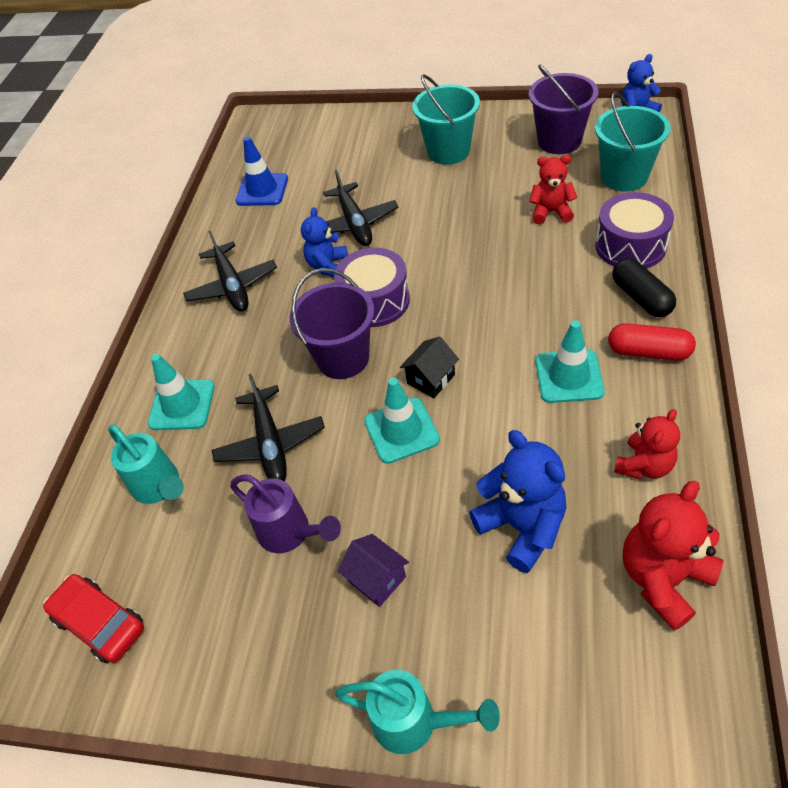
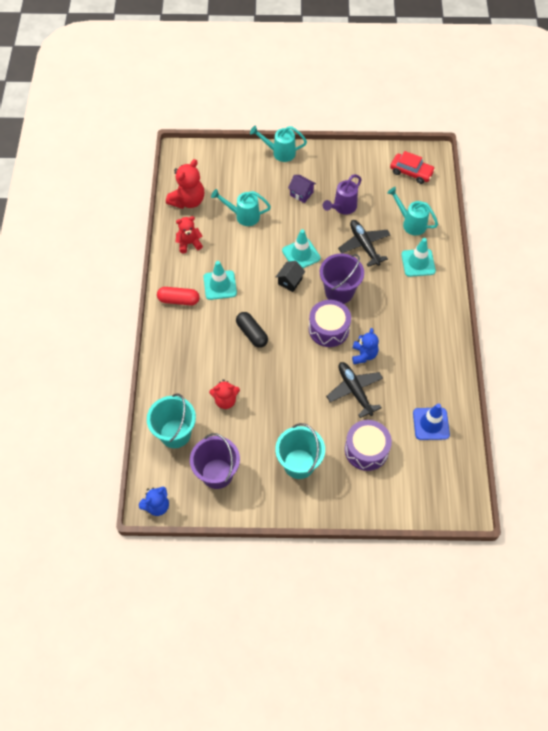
camera: 165 degrees right, 10 degrees up
(232, 286) = (420, 338): black plane -> none
(291, 533) = (342, 208): purple watering can -> purple watering can turned 75 degrees counterclockwise
(522, 527) = (243, 216): blue teddy bear -> turquoise watering can
(630, 246) = (179, 372): purple drum -> purple drum (366, 450)
(641, 298) = (178, 334): black capsule -> black capsule (252, 333)
(644, 465) = (189, 243): red teddy bear -> red teddy bear turned 45 degrees clockwise

